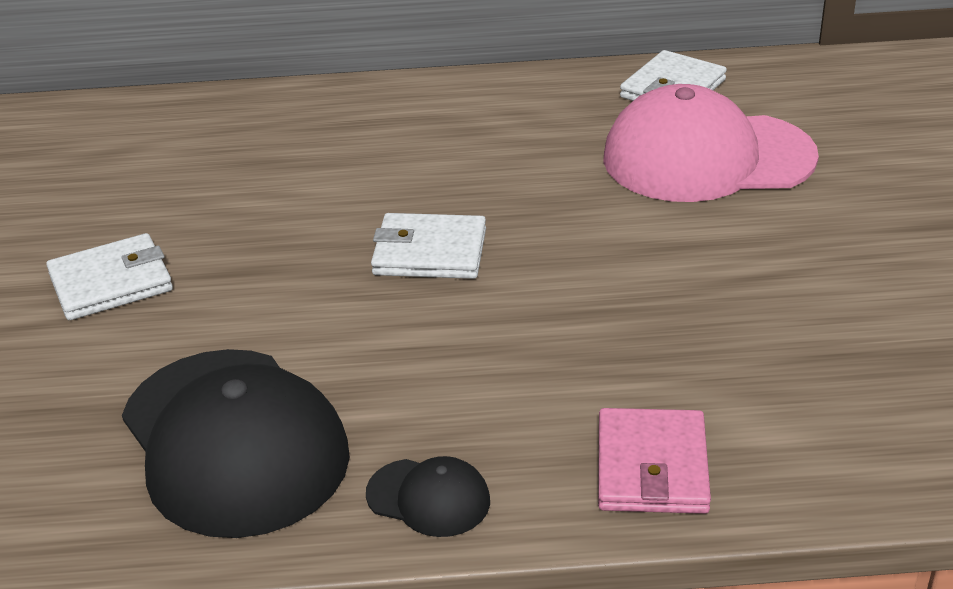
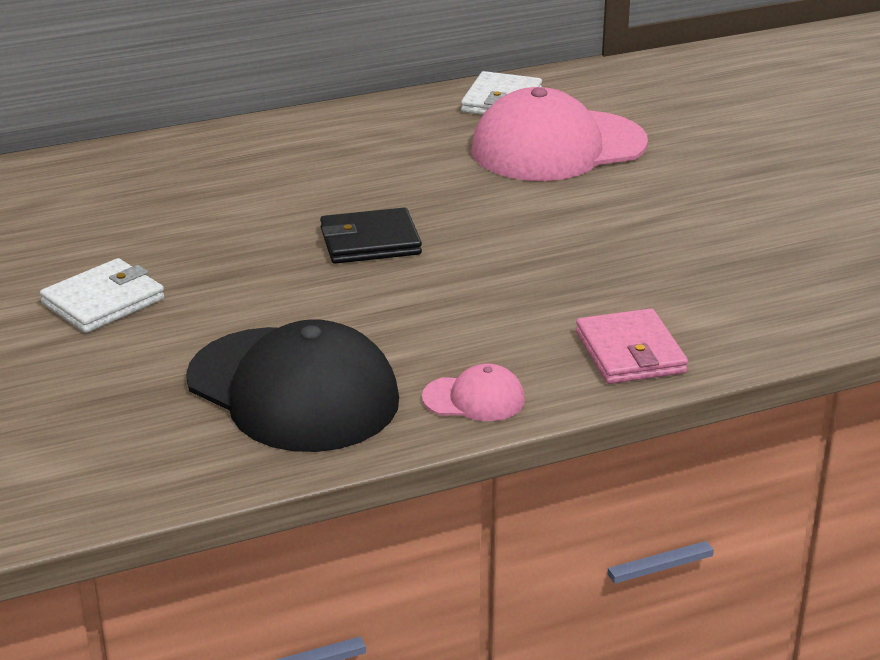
camera: 20 degrees left, 5 degrees down
(428, 498) = (474, 399): black cap -> pink cap
(430, 252) = (370, 241): white wallet -> black wallet

